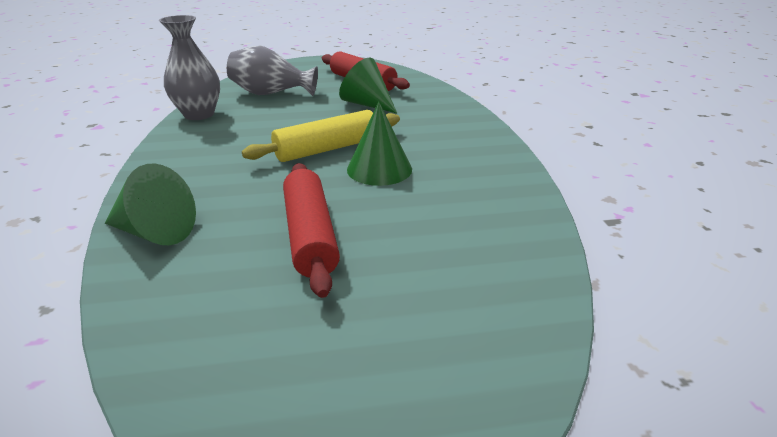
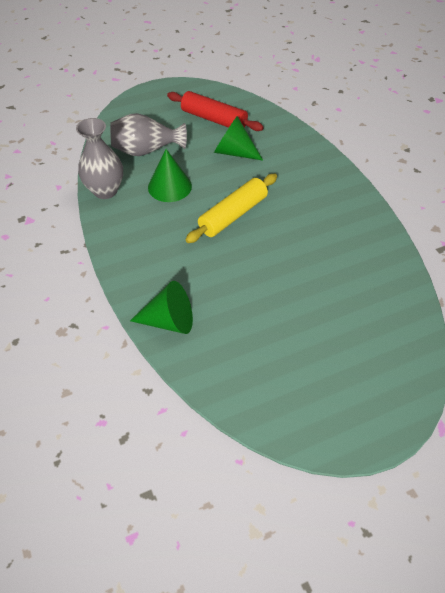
camera: 15 degrees left, 20 degrees up
(310, 235) = (268, 302): red rolling pin -> none
(379, 169) = (281, 230): green cone -> green cone (169, 186)

